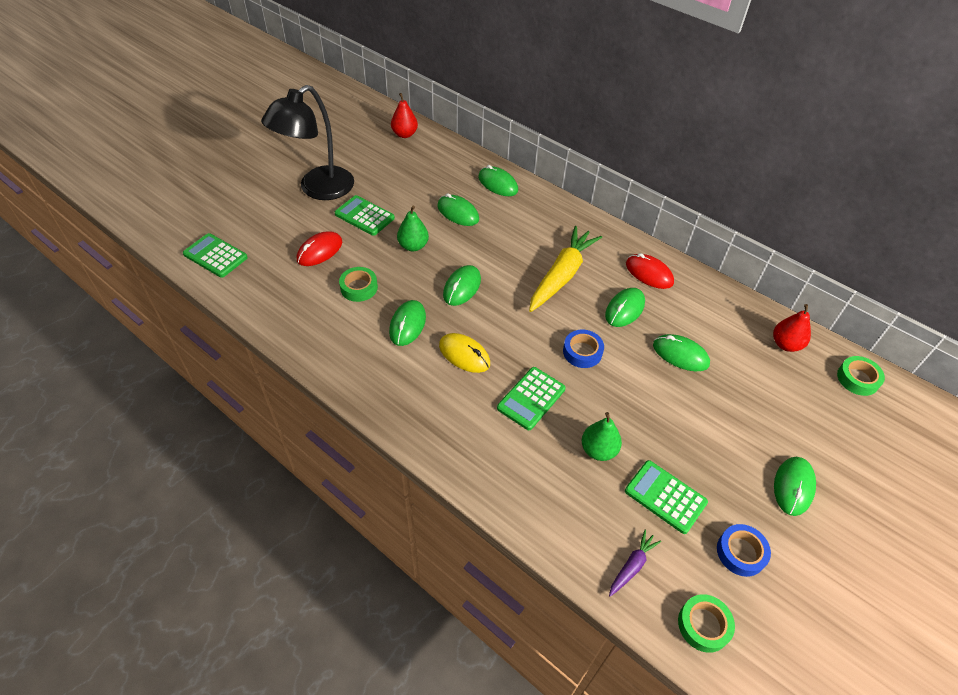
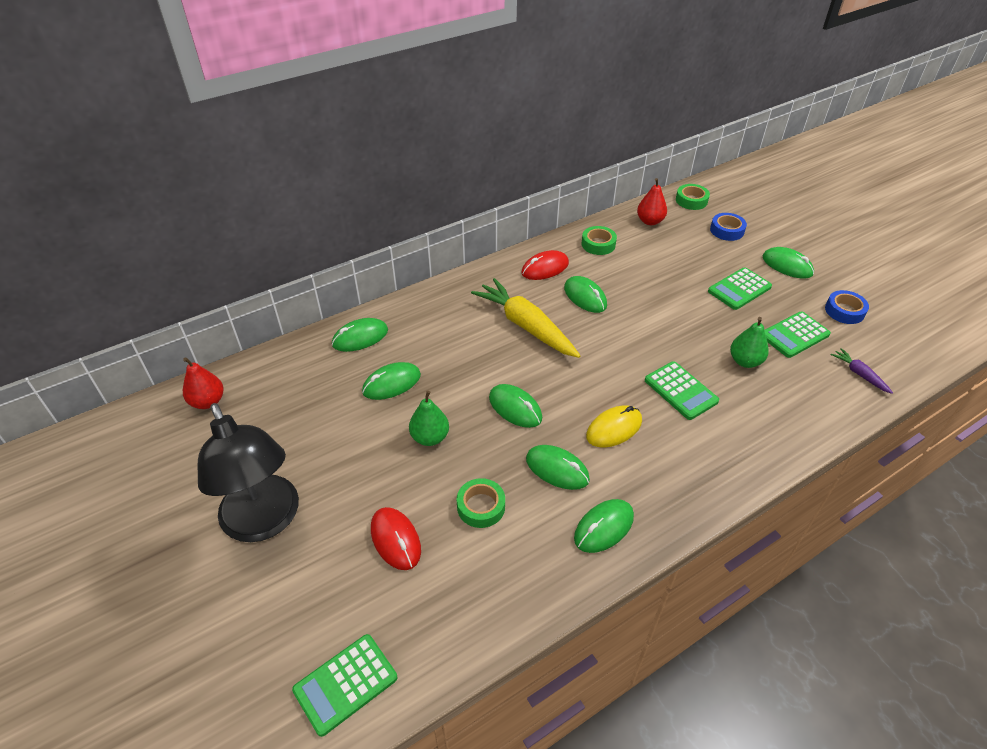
camera: 70 degrees left, 5 degrees down
(364, 216) = (351, 477): green calculator -> green calculator (739, 289)
(582, 352) = (631, 340): blue tape -> blue tape (727, 230)
(680, 355) = (648, 280): green mouse -> green mouse (603, 527)
(703, 625) = (906, 350): green tape -> green tape (598, 244)

